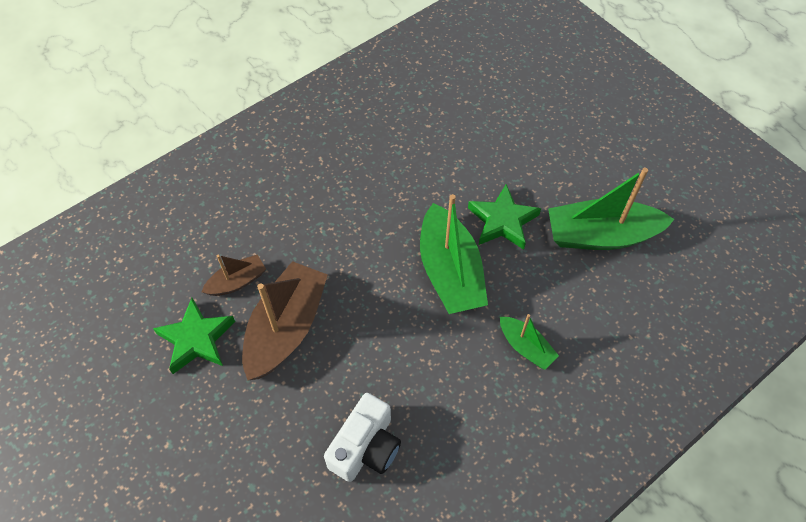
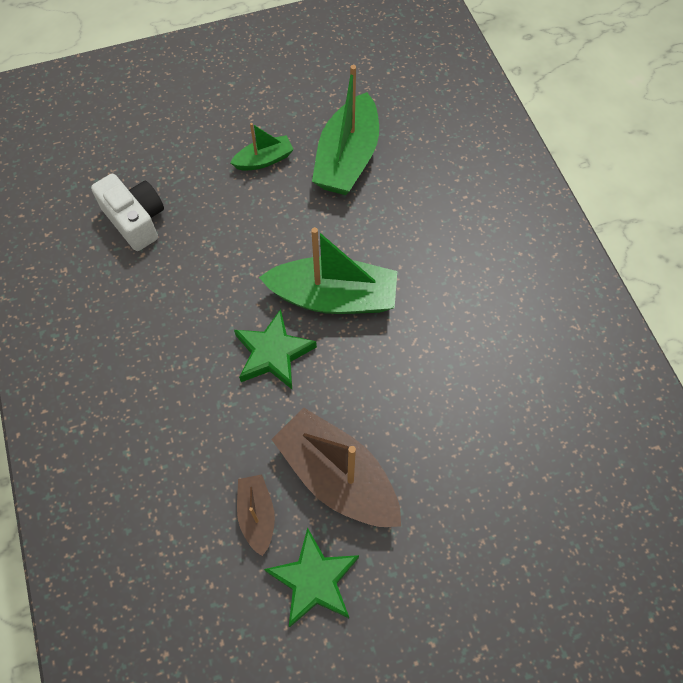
camera: 70 degrees left, 5 degrees up
(366, 447) = (495, 437): white camera -> white camera (135, 220)
(502, 221) = (295, 231): green star -> green star (273, 353)
(525, 347) = (438, 263): green boat -> green boat (264, 160)

